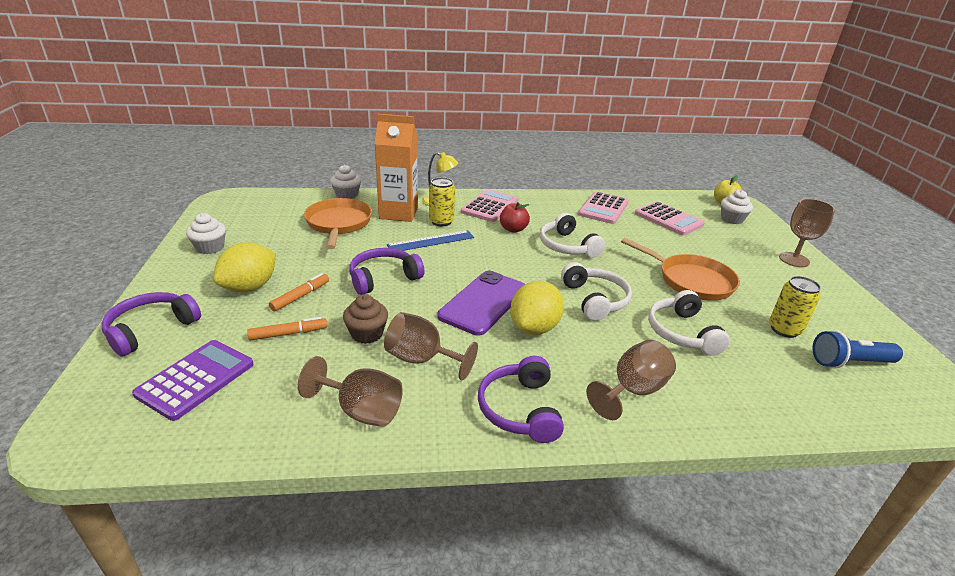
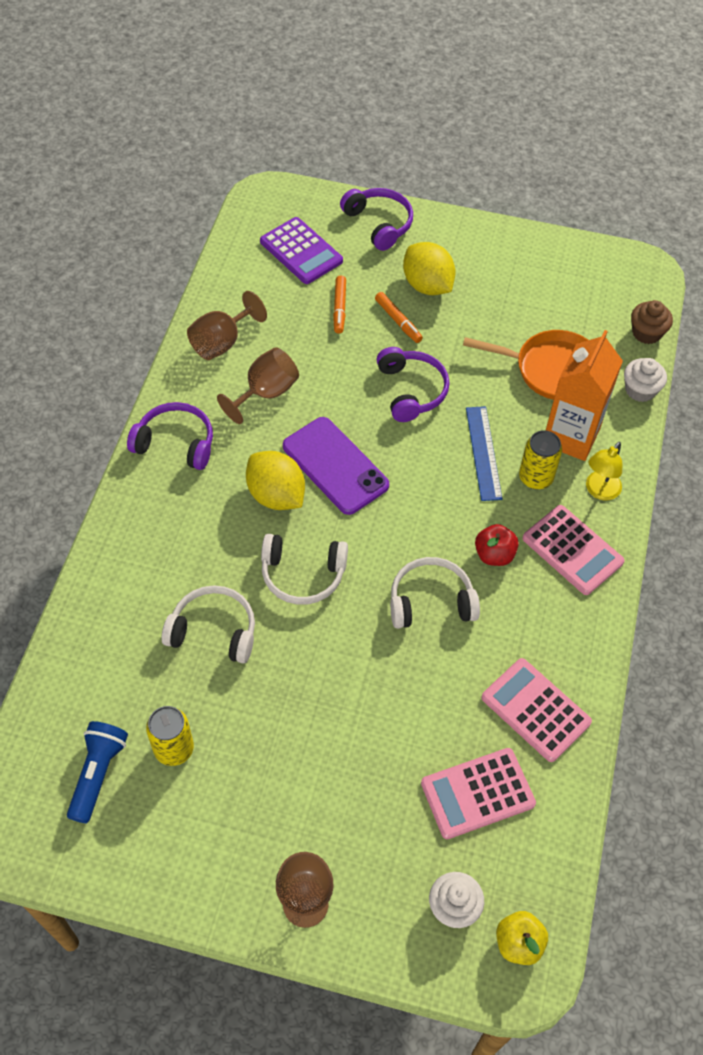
camera: 110 degrees right, 25 degrees up
(210, 247) = (518, 258): white cupcake -> none
(367, 334) = (318, 361): brown cupcake -> brown cupcake (646, 333)
(633, 391) = (157, 536): brown goblet -> none
(691, 280) = (303, 709): orange pan -> none

